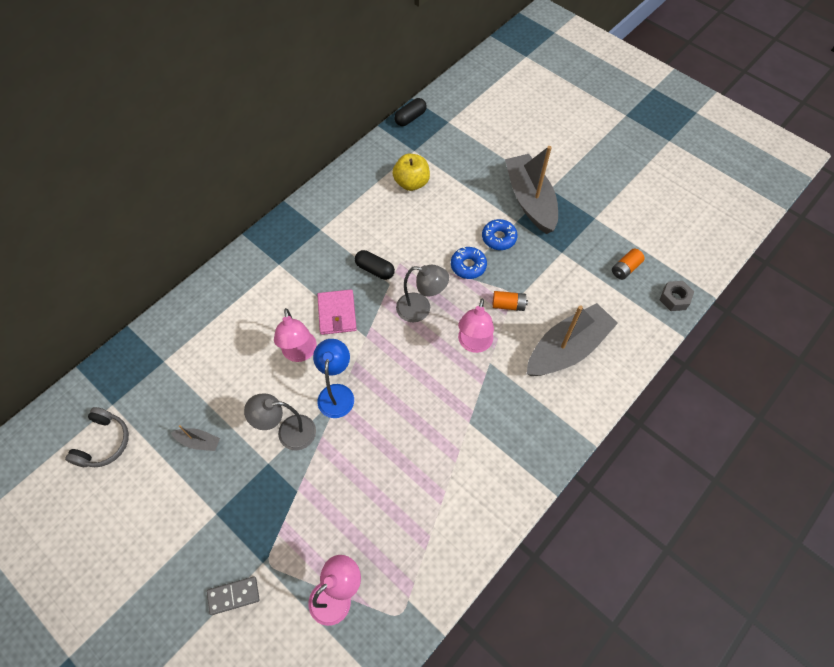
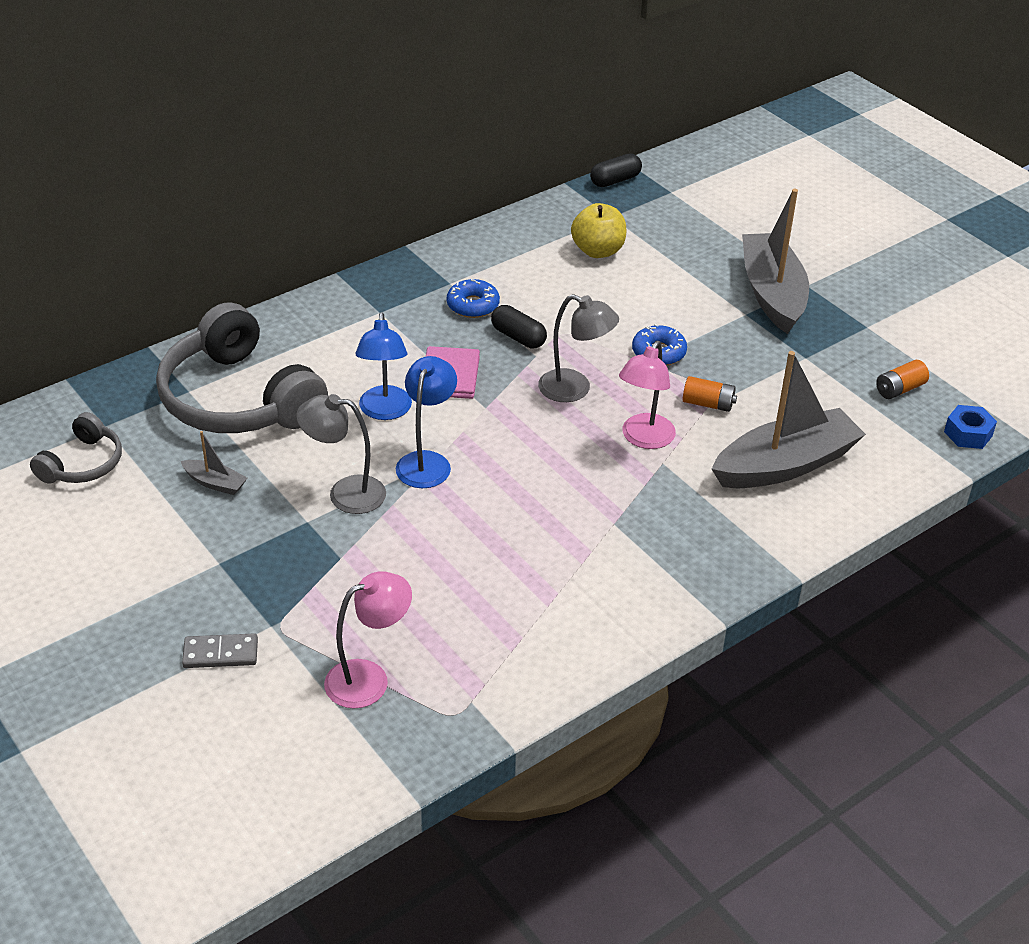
camera: 10 degrees right, 20 degrees down
(199, 361) = (239, 399): none -> grey headphones
(300, 353) = (385, 411): pink lamp -> blue lamp
(499, 238) = (713, 328): blue donut -> blue donut (473, 305)
(674, 299) = (968, 434): grey nut -> blue nut

